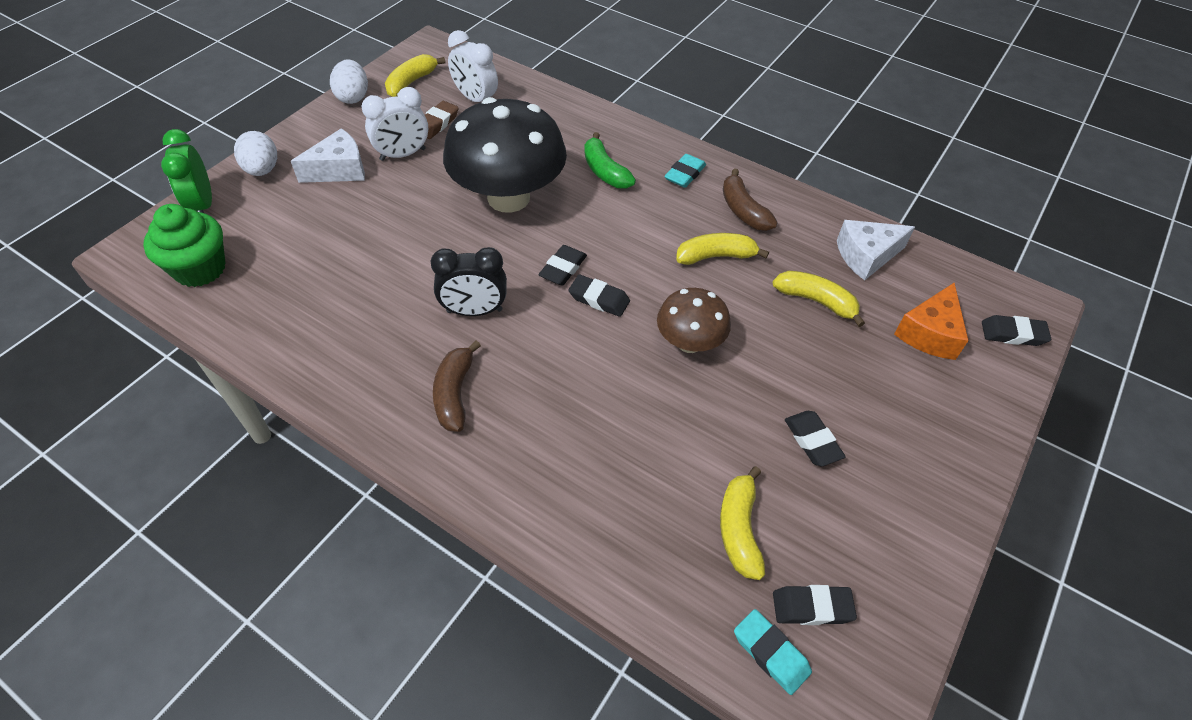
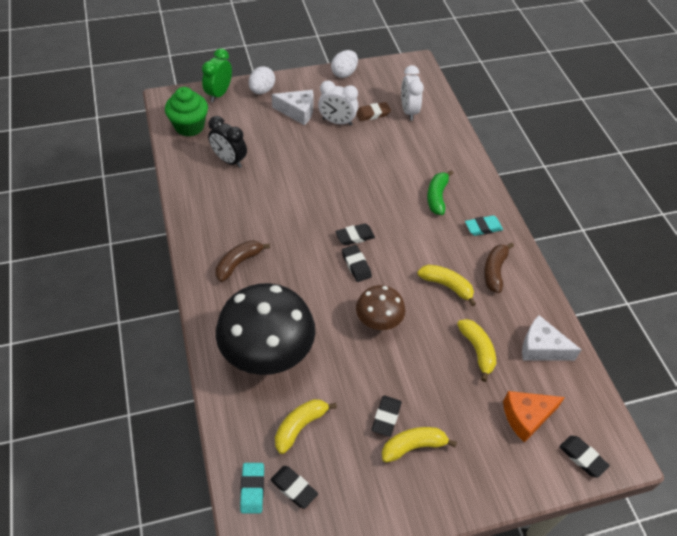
camera: 40 degrees right, 0 degrees up
(411, 82) = (383, 81): yellow banana -> yellow banana (413, 446)
(474, 311) = (288, 229): black clock -> black clock (229, 160)
(508, 197) = (367, 179): black mushroom -> black mushroom (267, 353)

